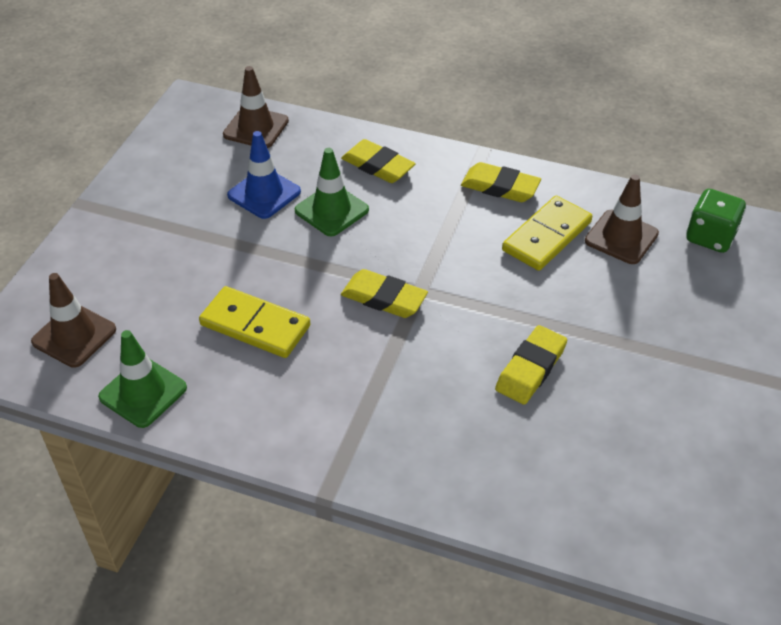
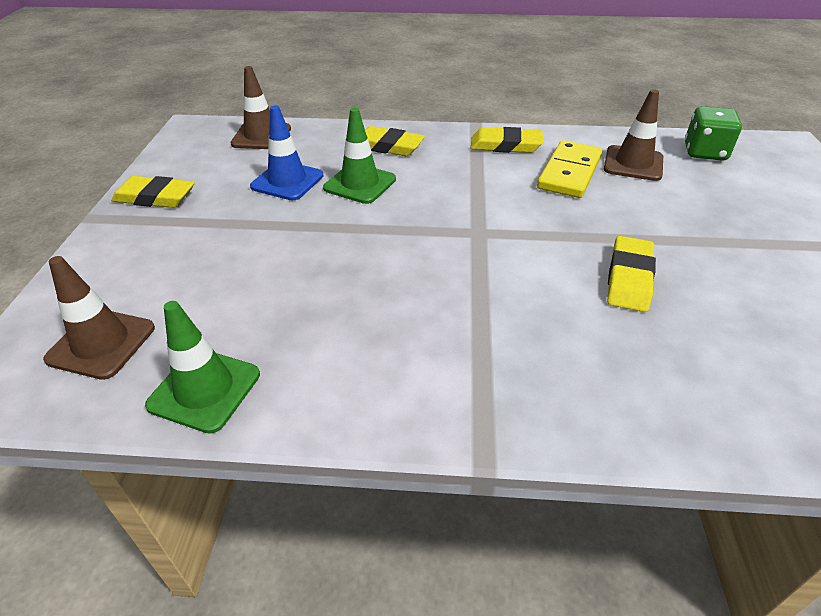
camera: 15 degrees left, 5 degrees down
(255, 325) = (320, 293): yellow domino -> none
(384, 298) = (447, 244): yellow eraser -> yellow eraser (155, 197)

